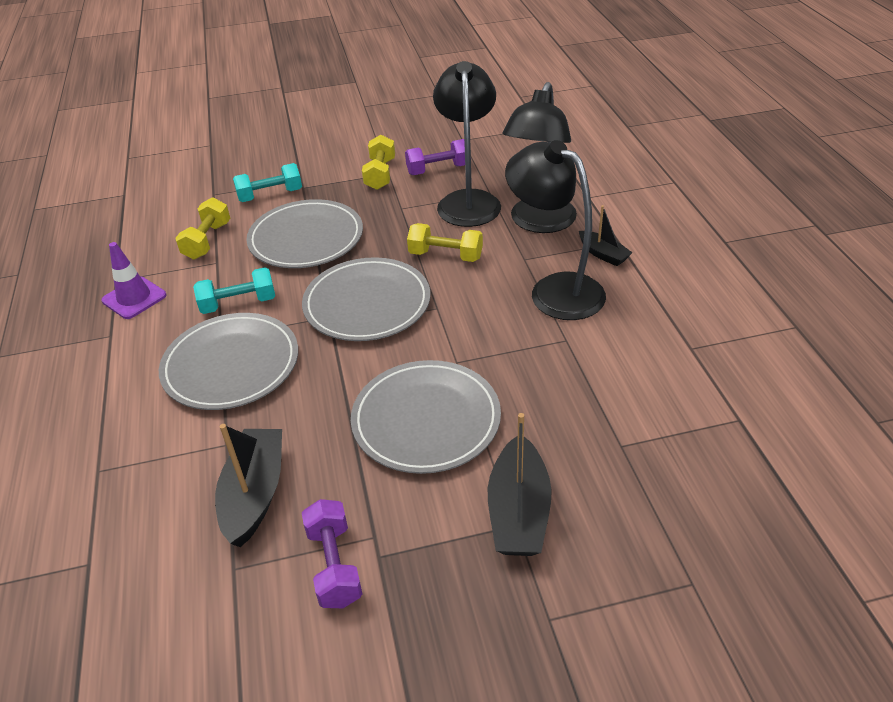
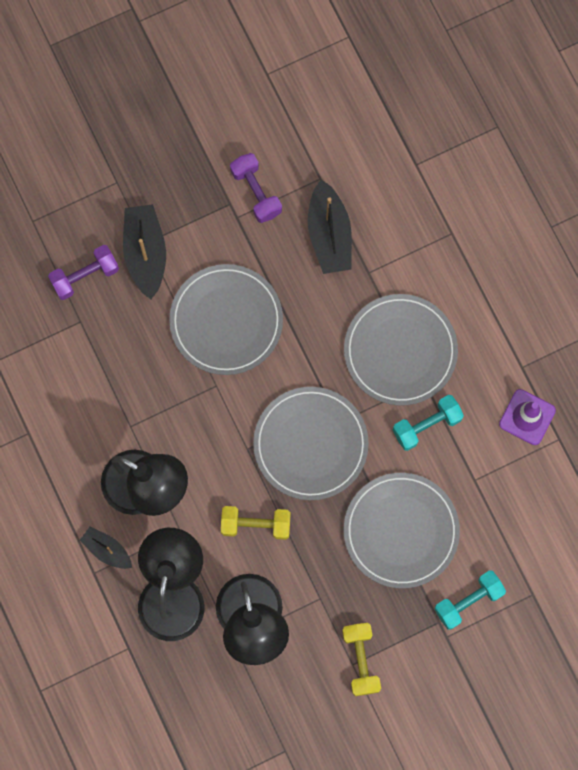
camera: 165 degrees right, 35 degrees up
(207, 241) = (499, 511): yellow dumbbell -> none
(438, 169) = (298, 679): purple dumbbell -> purple dumbbell (85, 276)

